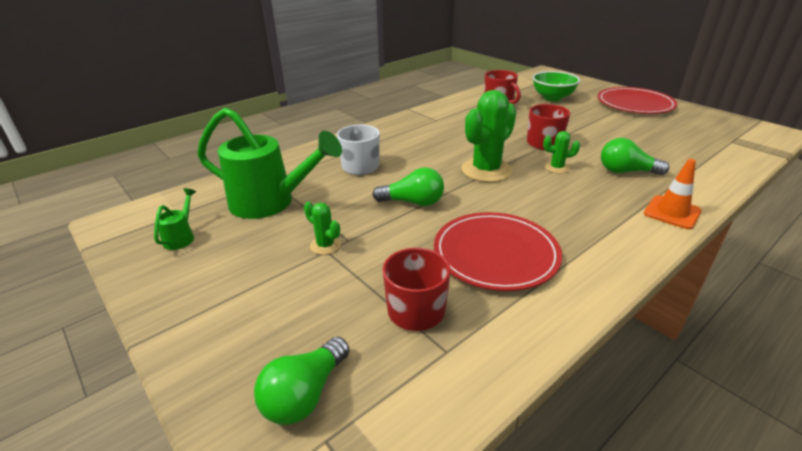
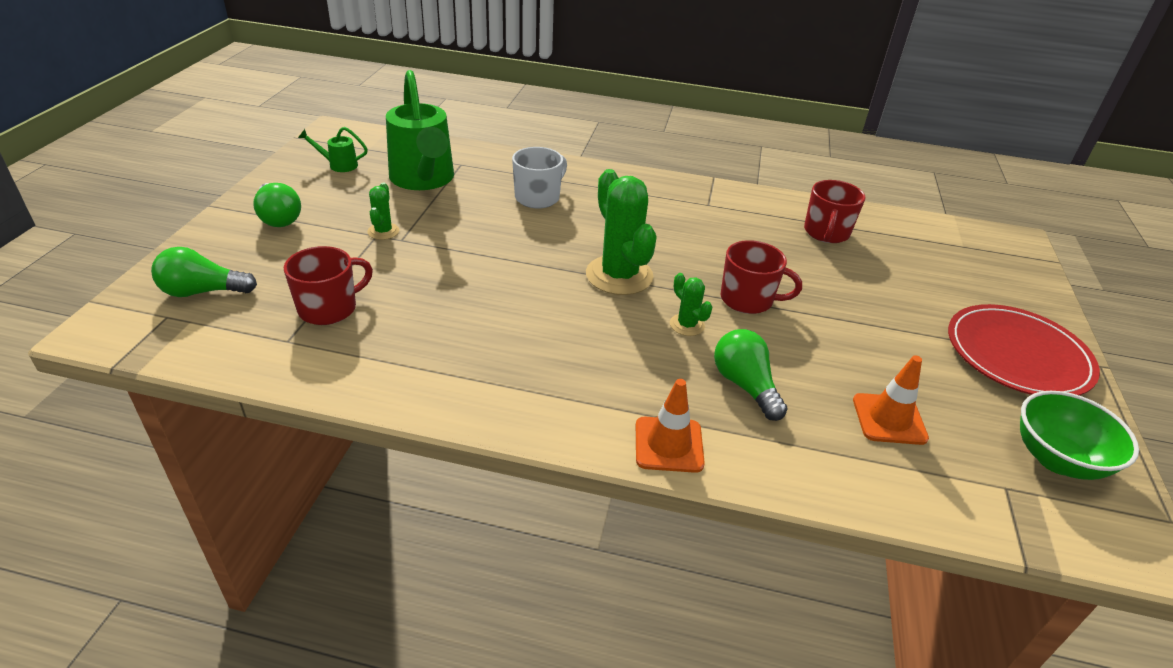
camera: 50 degrees right, 5 degrees up
(181, 237) = (339, 165): green watering can -> green watering can turned 150 degrees counterclockwise
(413, 202) = (499, 251): green light bulb -> green light bulb (278, 217)
(486, 170) = (619, 275): green cactus -> green cactus turned 60 degrees clockwise
(495, 254) = (451, 328): red plate -> none
(552, 98) = (916, 271): green bowl -> green bowl (1057, 459)
(672, 147) = (889, 419): none -> orange traffic cone

